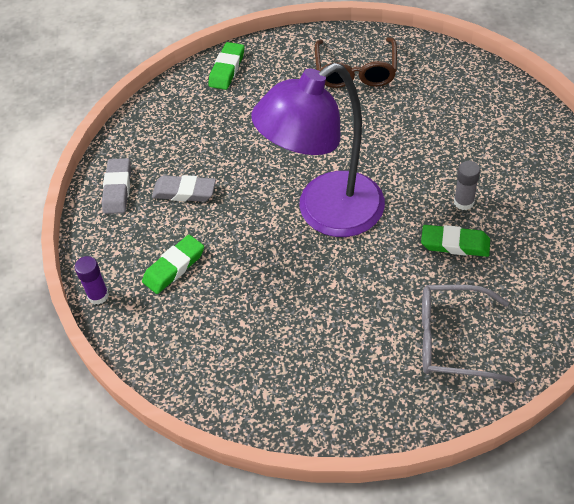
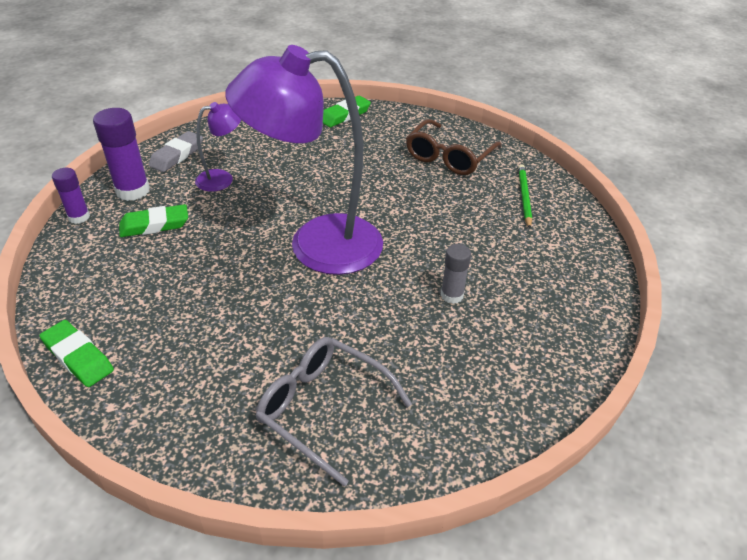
camera: 25 degrees right, 10 degrees down
(117, 245) = (133, 191): none -> purple glue stick
(184, 192) = (222, 178): grey eraser -> purple lamp
(446, 83) = (524, 197): none -> green pencil
(455, 244) = (409, 325): green eraser -> green eraser (78, 357)

